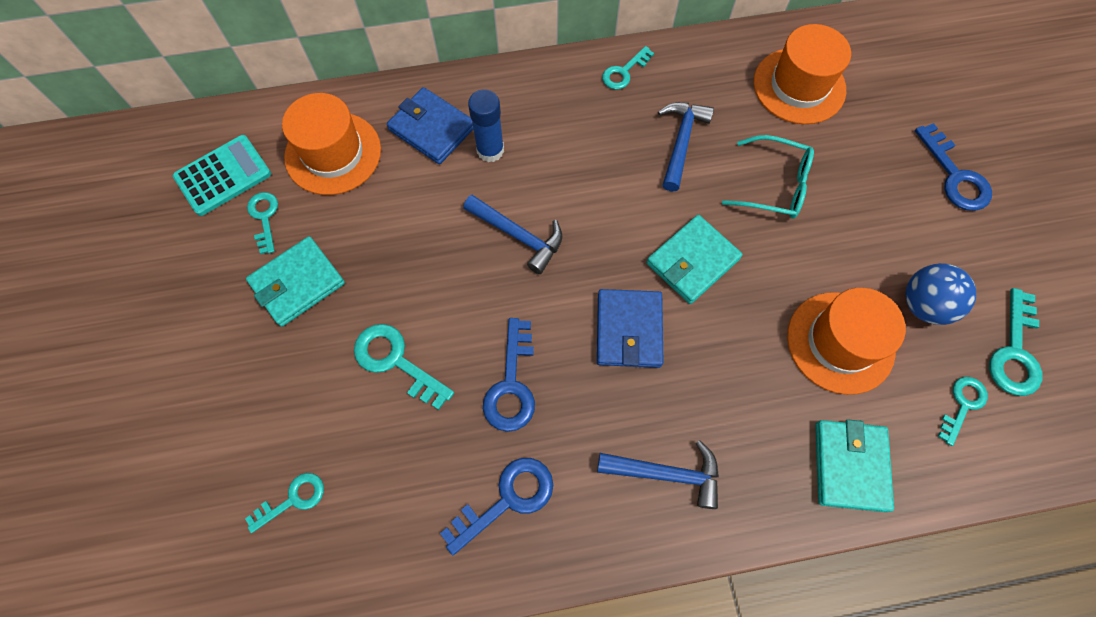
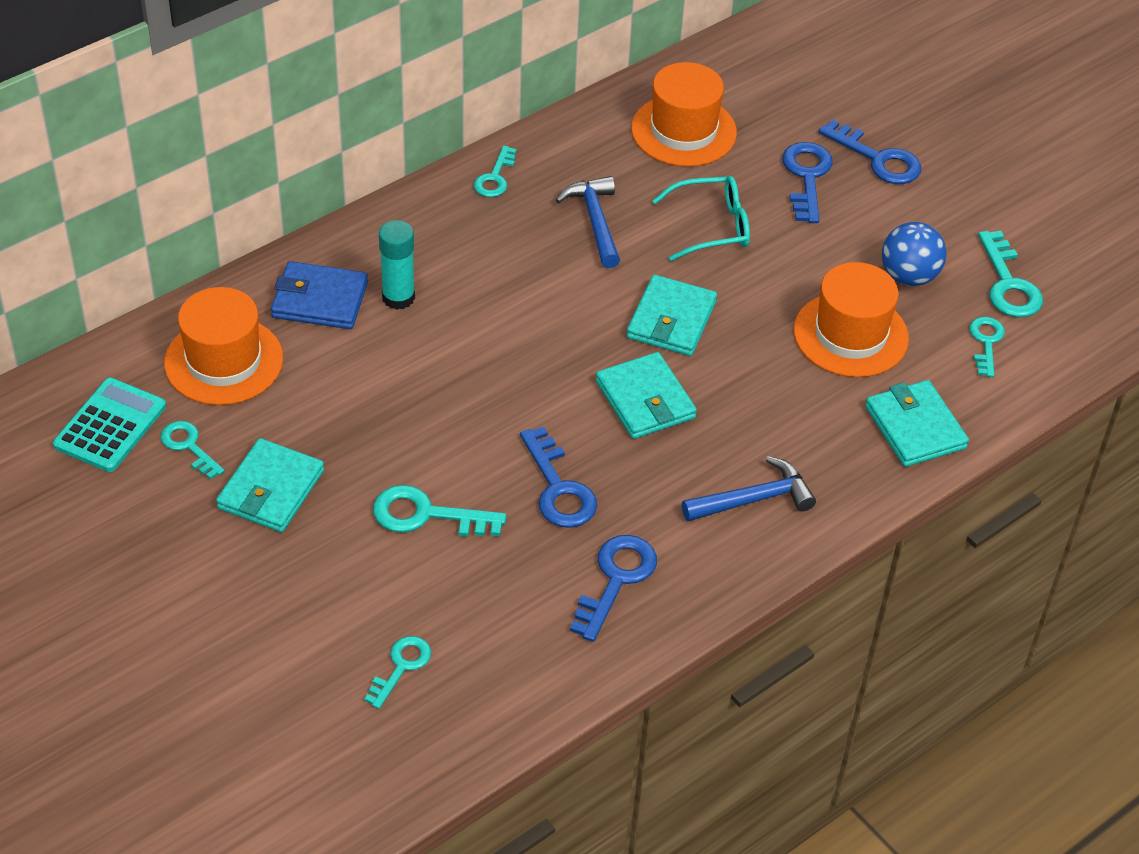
camera: 30 degrees left, 20 degrees down
(490, 150) = (398, 297): blue glue stick -> turquoise glue stick
(518, 236) = (480, 362): blue hammer -> none
(629, 330) = (645, 400): blue wallet -> turquoise wallet
(881, 169) = (806, 177): none -> blue key

